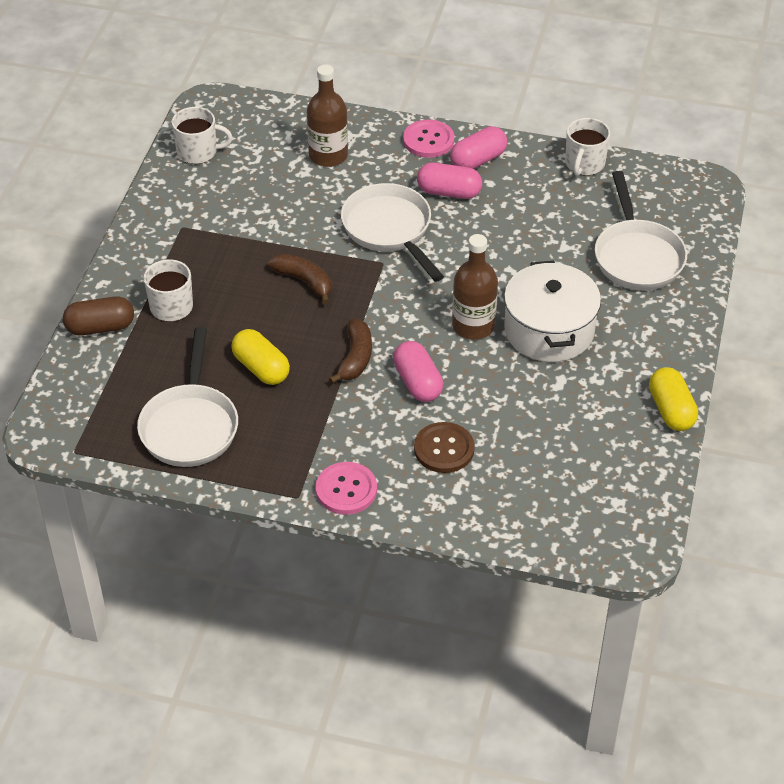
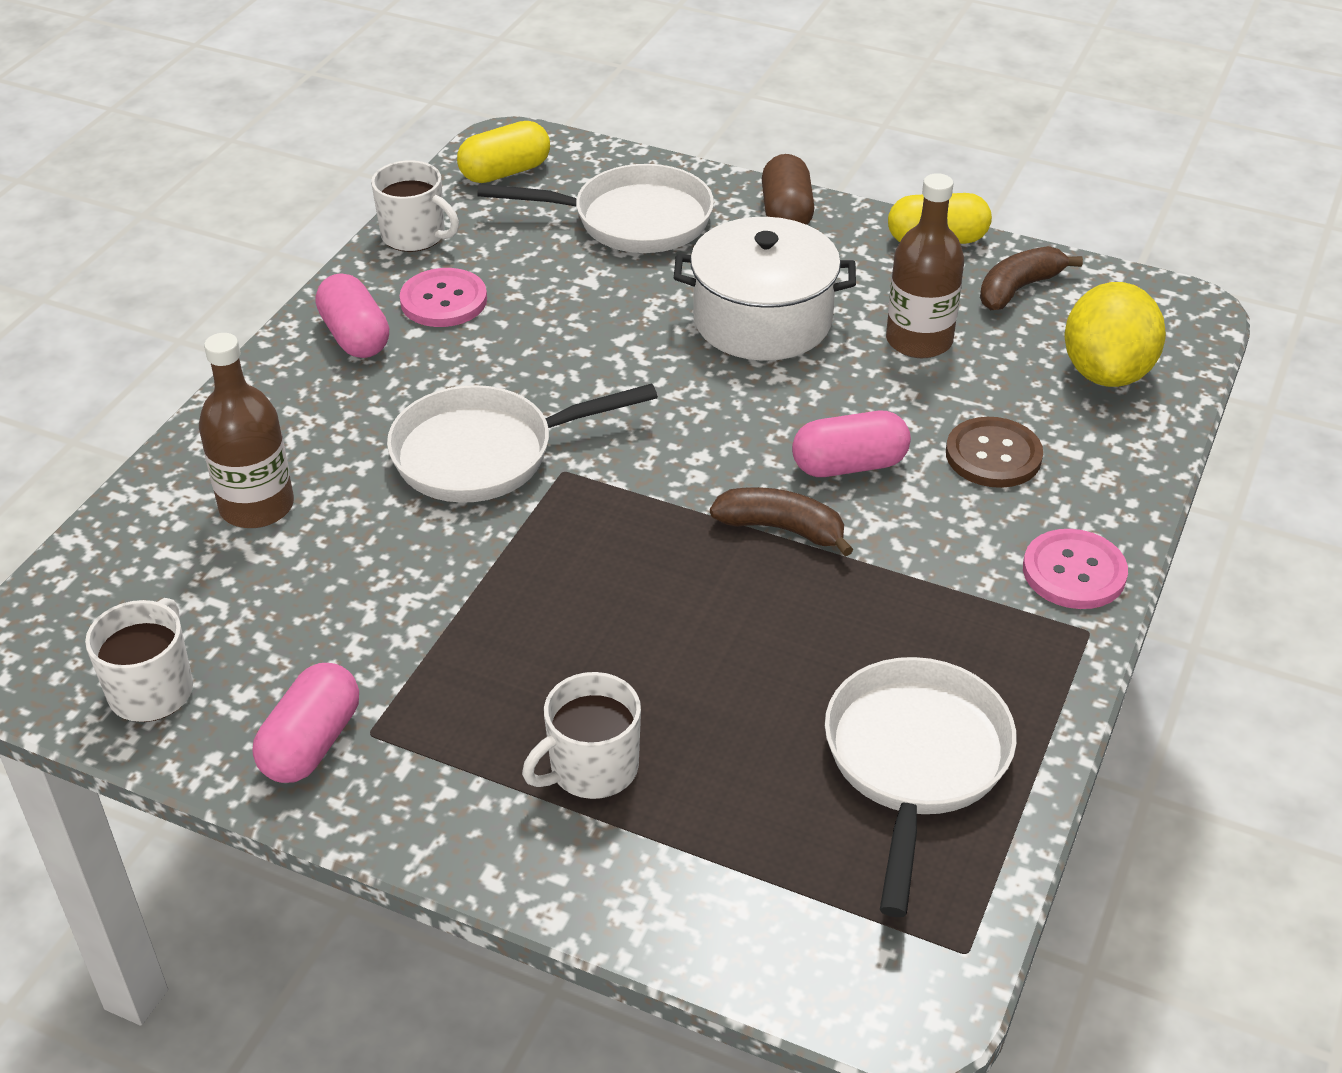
camera: 80 degrees left, 5 degrees down
(100, 327) = (624, 888): brown capsule -> brown capsule (786, 213)
(190, 426) = (915, 761): white pan -> white pan turned 90 degrees counterclockwise
(261, 368) = (784, 650): yellow capsule -> yellow capsule (505, 172)
(304, 281) = (579, 571): brown banana -> brown banana (1018, 288)
(428, 140) = (278, 383): pink button -> pink button (443, 300)
(449, 192) = (419, 377): pink capsule -> pink capsule (311, 743)
(473, 326) = (736, 391): brown bottle -> brown bottle (919, 340)
(545, 505) = (1106, 372): none -> yellow lemon

